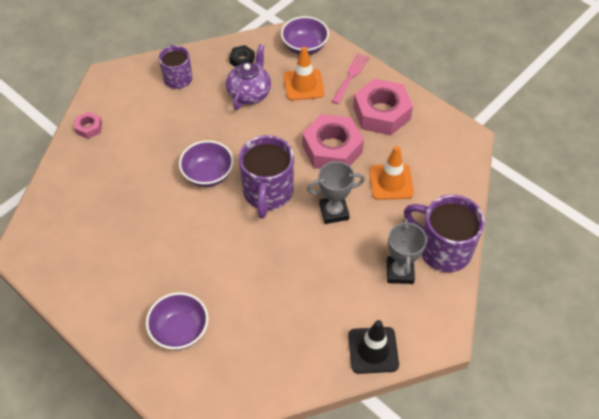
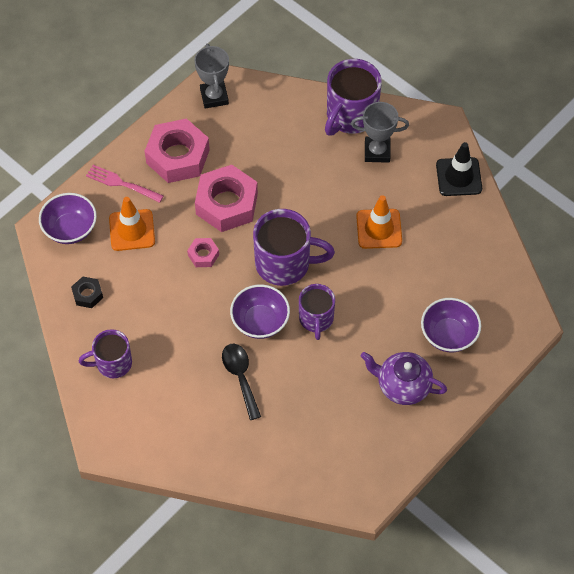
camera: 90 degrees left, 5 degrees up
(89, 128) = (189, 454): pink nut -> pink nut (203, 255)
(155, 161) = (240, 377): none -> black spoon
(207, 217) = (316, 319): none -> purple mug
(249, 93) = (142, 285): purple teapot -> purple teapot (402, 386)
(334, 212) = (308, 204): grey trophy -> grey trophy (214, 97)
(391, 182) = (271, 153): orange traffic cone -> orange traffic cone (379, 229)

